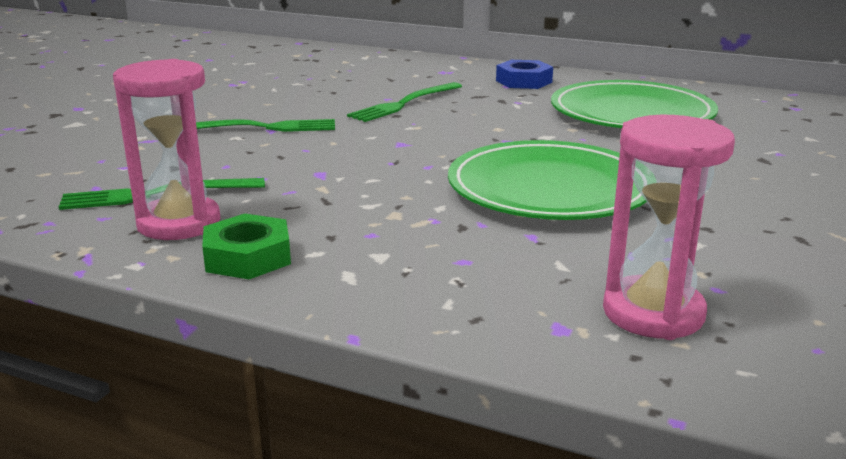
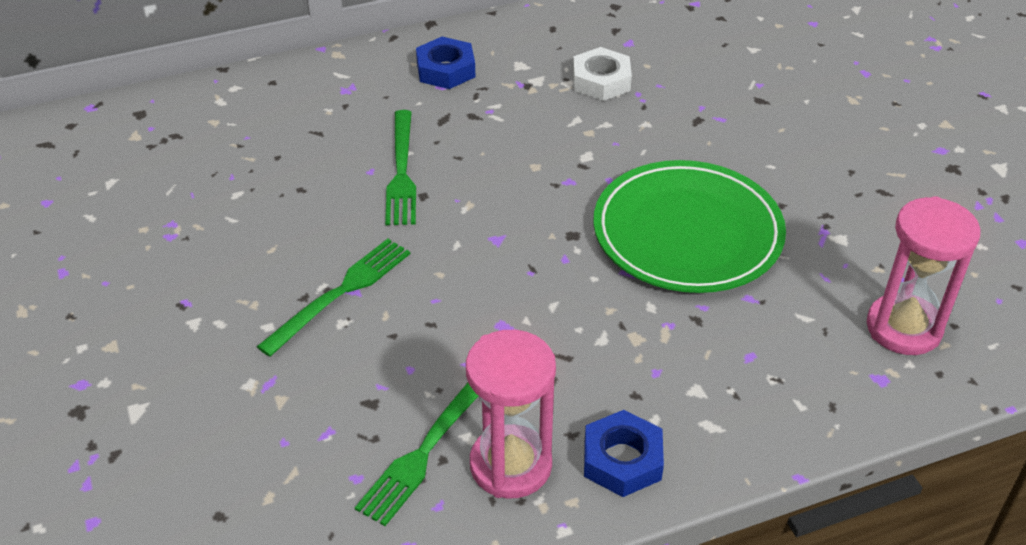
camera: 45 degrees left, 20 degrees up
(248, 257) = (622, 460): green nut -> blue nut
(631, 114) = (601, 81): green plate -> white nut

